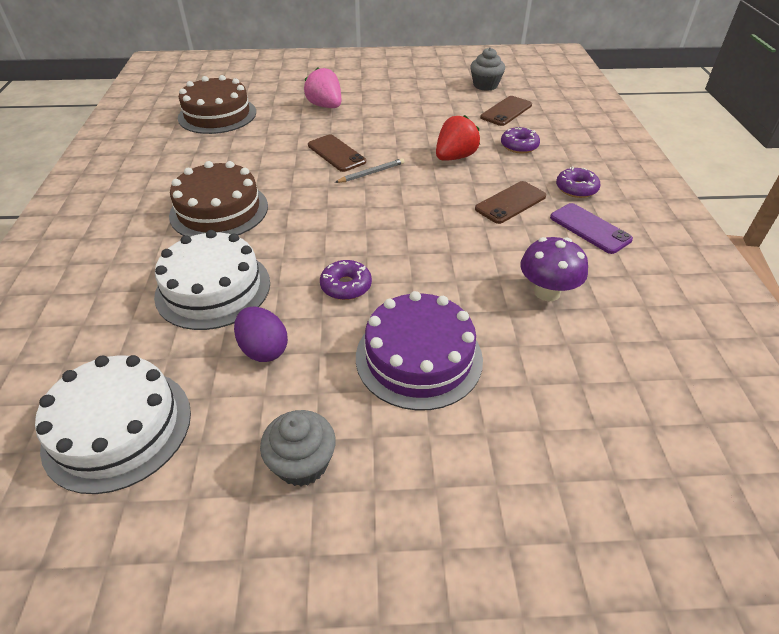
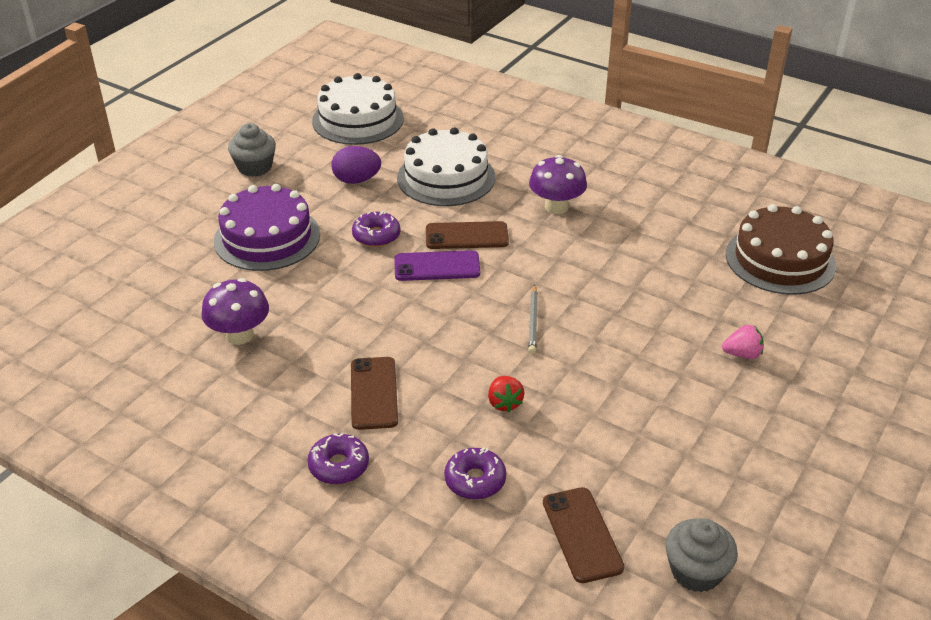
camera: 125 degrees right, 5 degrees down
(219, 210) = (556, 207): brown cake -> purple mushroom
(325, 106) = (742, 354): pink strawberry -> pink strawberry, size x0.59
(336, 153) = (600, 313): brown phone -> brown phone (466, 236)
(455, 157) = (504, 403): red strawberry -> red strawberry, size x0.59
(589, 228) = (271, 423): purple phone -> purple phone (437, 266)

